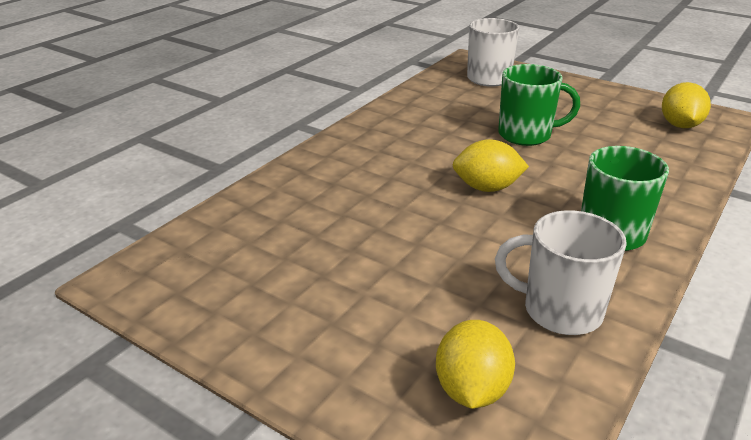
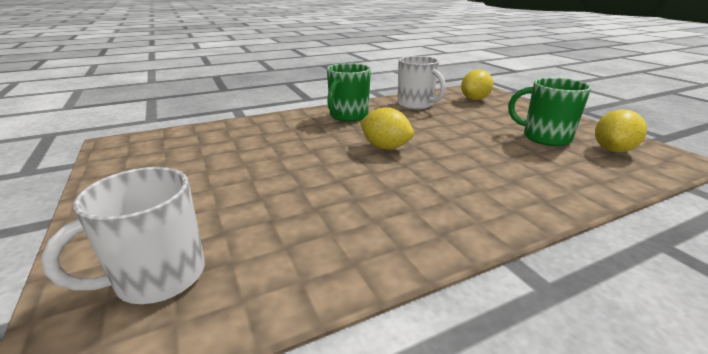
camera: 150 degrees left, 5 degrees down
(526, 135) = (288, 174): green mug -> green mug (544, 137)
(680, 125) = (160, 147): yellow lemon -> yellow lemon (613, 150)

